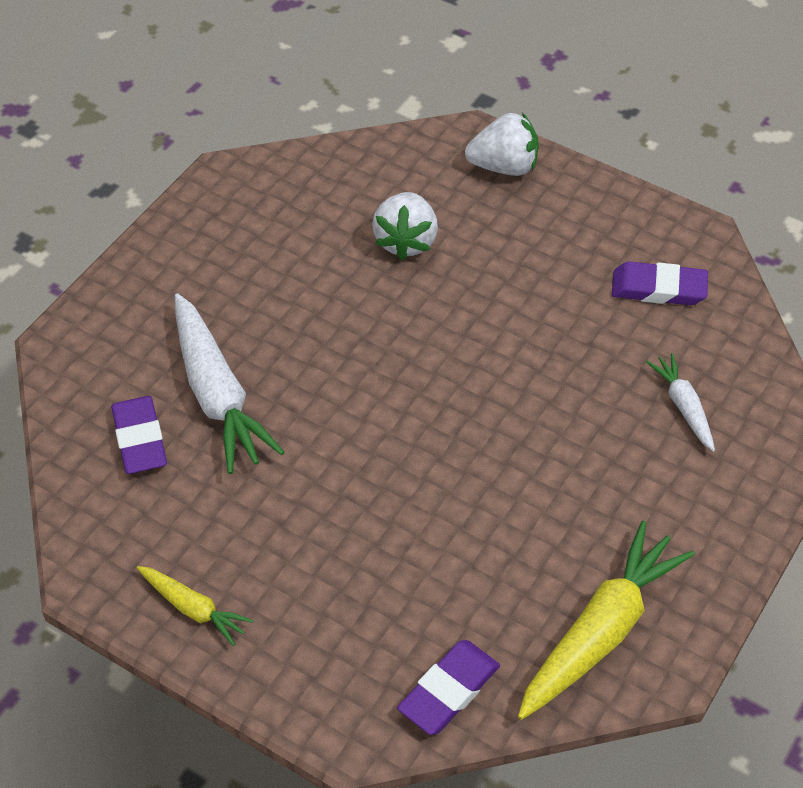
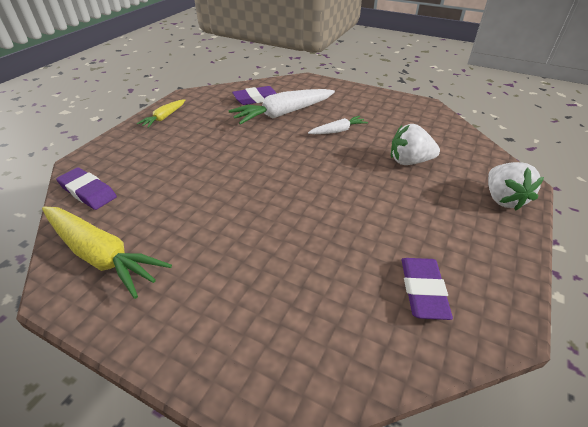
camera: 85 degrees right, 10 degrees down
(683, 407) = (297, 306): white carrot -> white carrot (338, 131)

